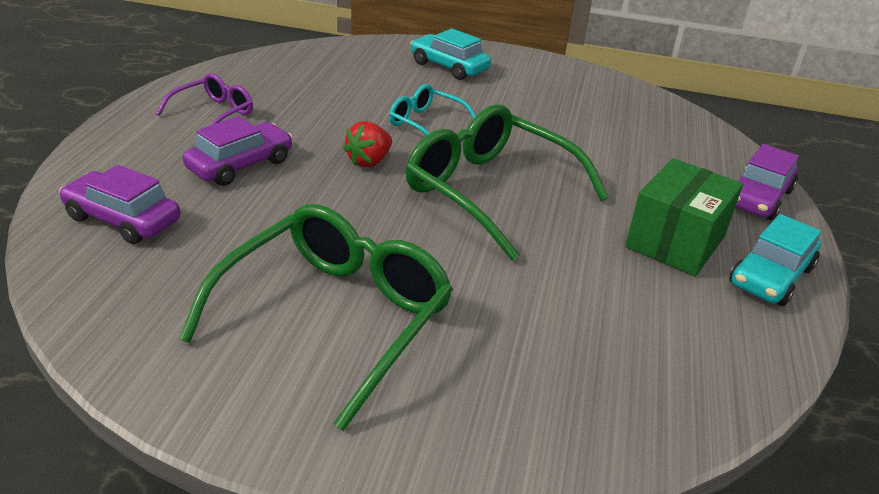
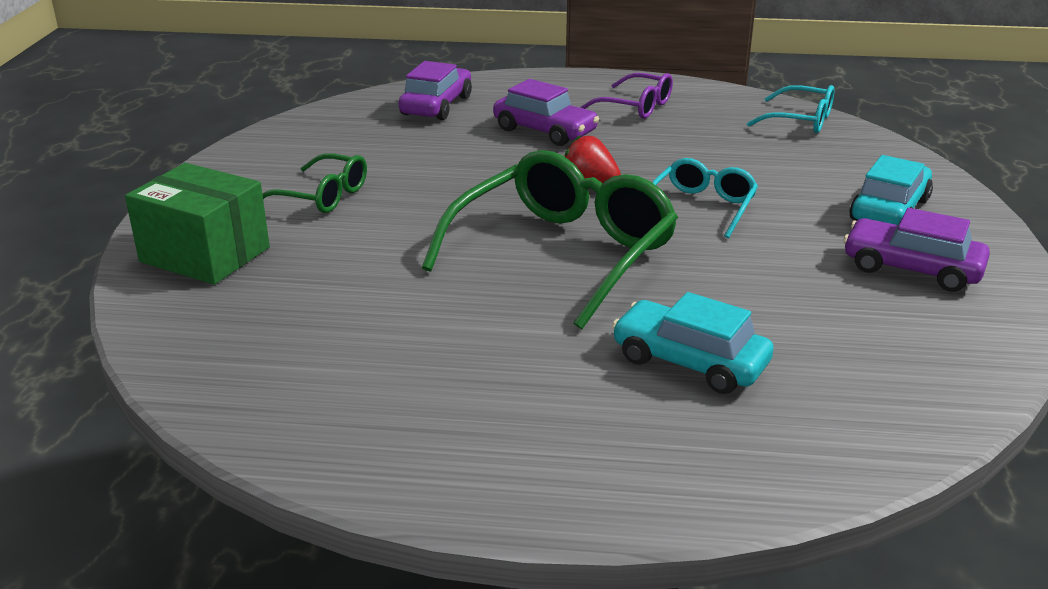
camera: 85 degrees right, 5 degrees down
(290, 59) = (800, 121): none -> turquoise glasses
(335, 317) = (322, 196): green glasses -> green glasses, size x0.52
(675, 242) = (503, 383): green box -> green box (205, 254)
(758, 198) = (666, 477): purple car -> purple car (911, 269)
(771, 276) = (445, 461): turquoise car -> turquoise car (689, 362)

